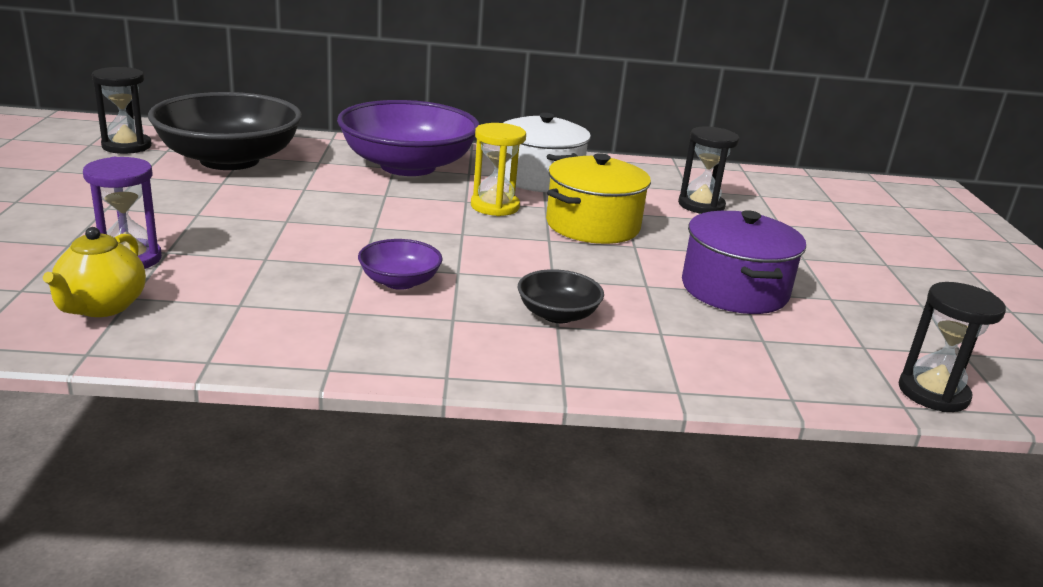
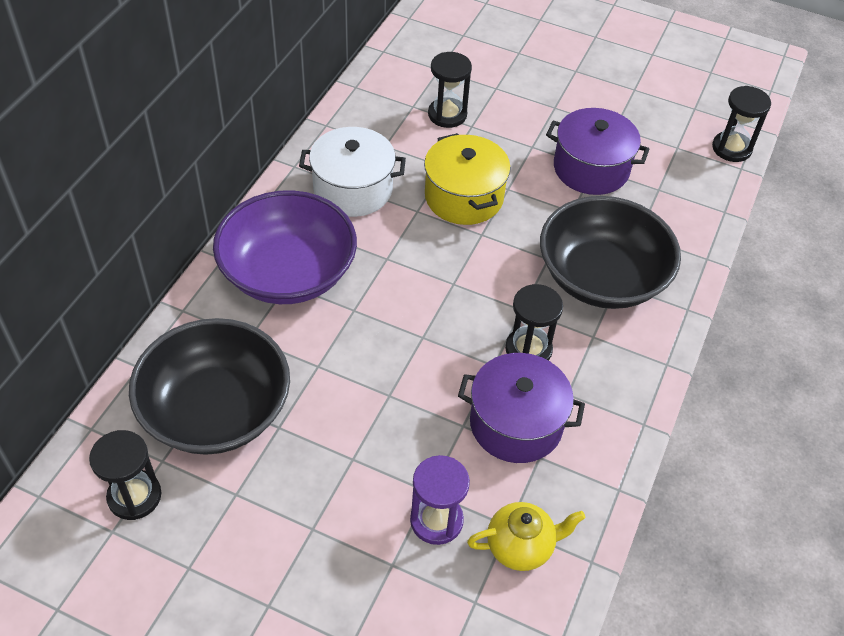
camera: 65 degrees left, 25 degrees up
(102, 307) = (520, 547): yellow teapot -> yellow teapot turned 45 degrees counterclockwise
(283, 286) = (516, 423): none -> purple pot
(399, 281) = (528, 349): purple bowl -> black hourglass
(495, 206) = (406, 243): yellow hourglass -> none
(557, 314) = (601, 277): black bowl -> black bowl, size x2.22

